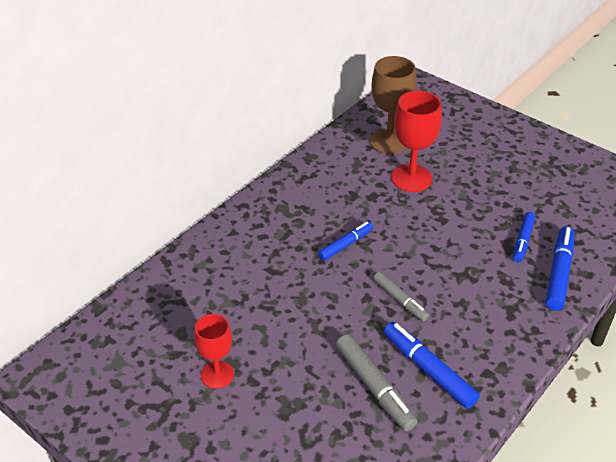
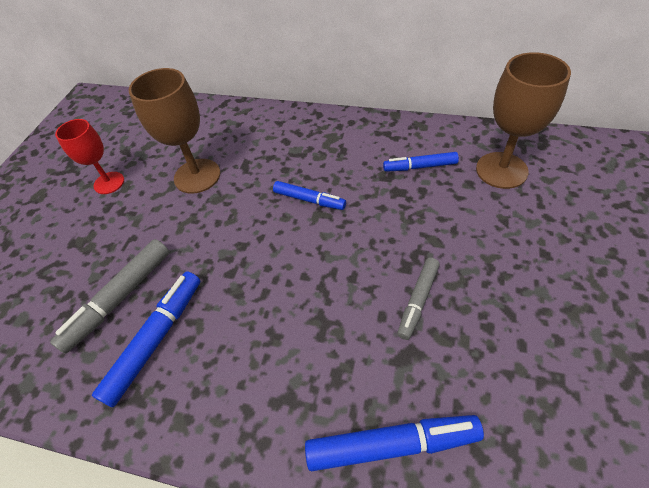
camera: 70 degrees right, 10 degrees up
(261, 306) = (197, 176): none -> brown goblet
(400, 300) = (251, 274): grey marker -> grey marker (418, 300)
(411, 178) = (455, 212): red goblet -> none
(523, 240) = (429, 372): blue marker -> blue marker (420, 167)

